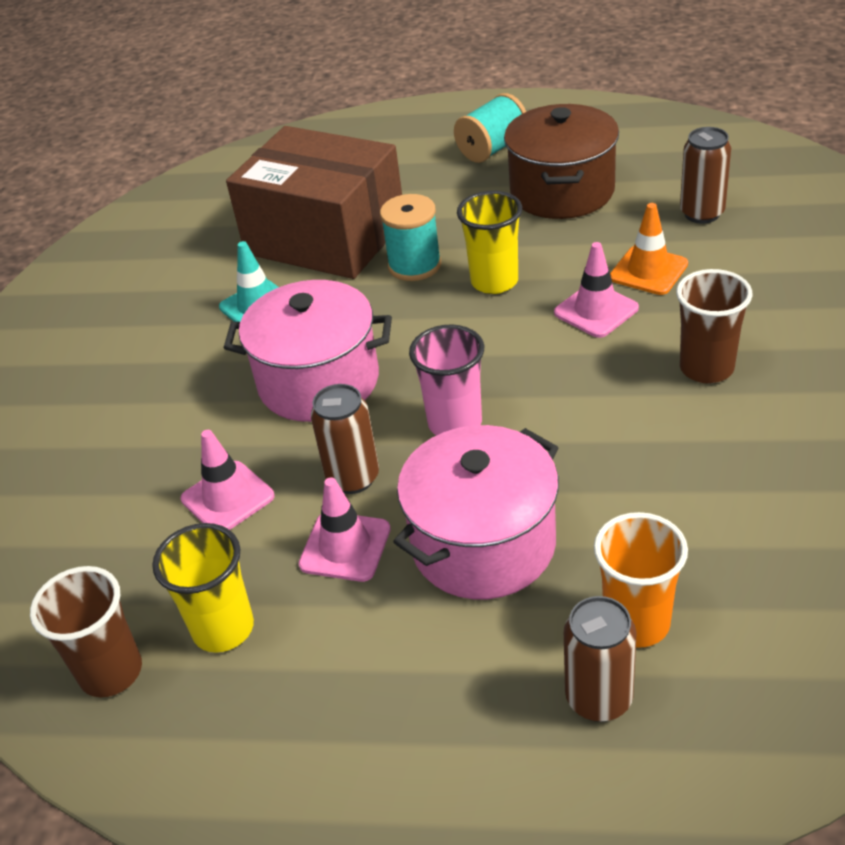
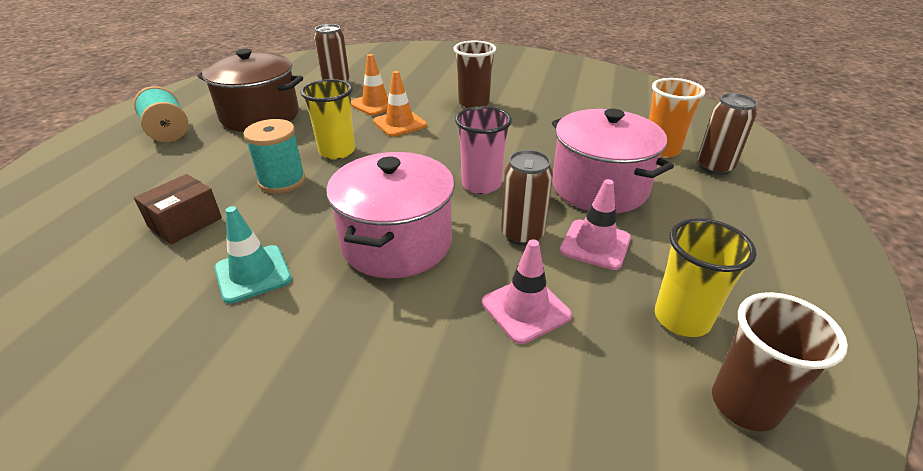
camera: 85 degrees left, 5 degrees down
(325, 237) = (185, 222): brown box -> brown box, size x0.42
(596, 310) = (400, 123): pink traffic cone -> orange traffic cone

